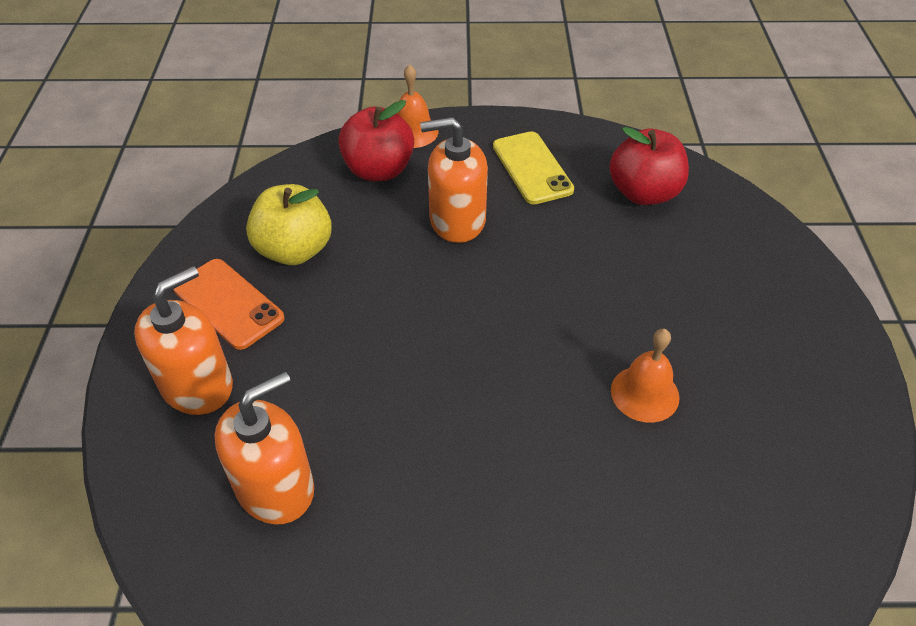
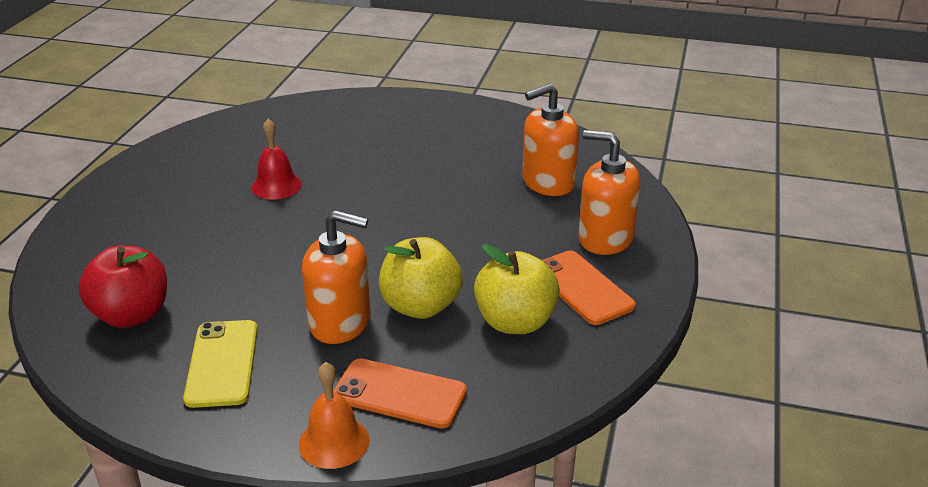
camera: 165 degrees left, 15 degrees down
(197, 385) = (605, 238): orange soap dispenser -> orange soap dispenser turned 60 degrees clockwise
(379, 170) = (399, 394): red apple -> orange phone
(389, 250) = (420, 306): none -> yellow apple
(644, 393) = (276, 186): orange bell -> red bell

